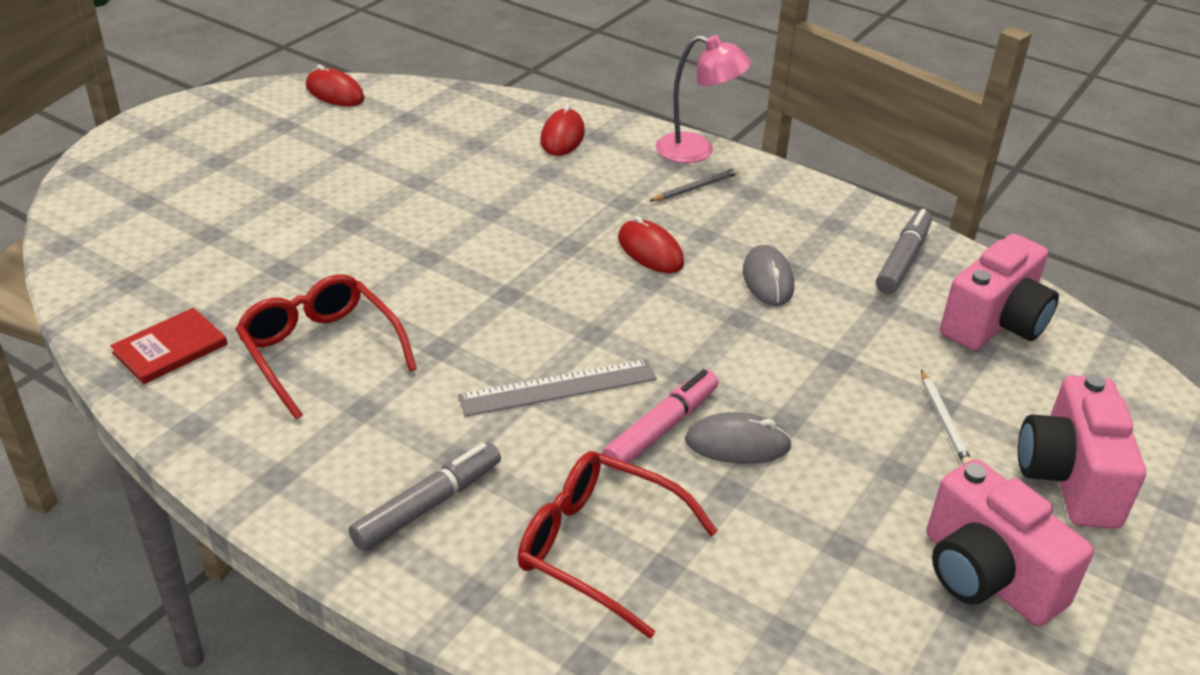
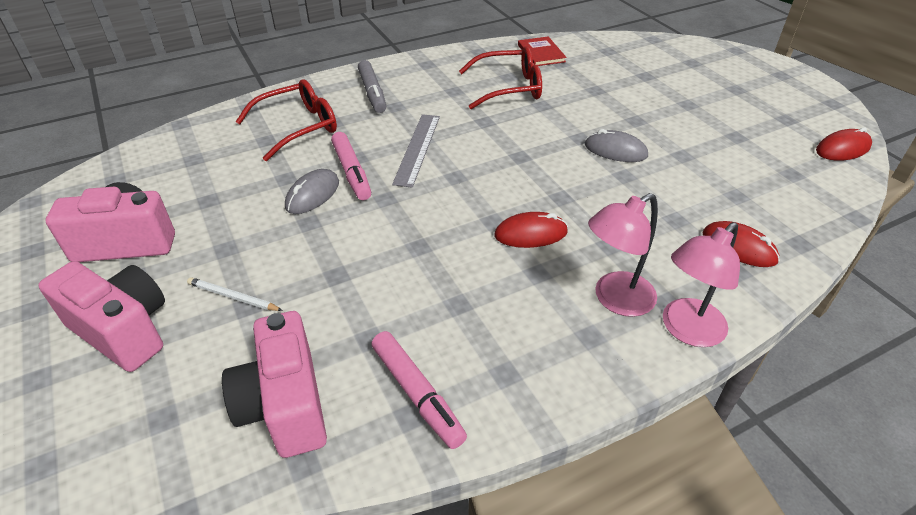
camera: 120 degrees right, 5 degrees up
(695, 188) = (615, 299): grey pencil -> pink lamp
(768, 280) = (452, 283): grey mouse -> grey mouse (615, 150)
(902, 260) = (417, 394): grey marker -> pink marker

